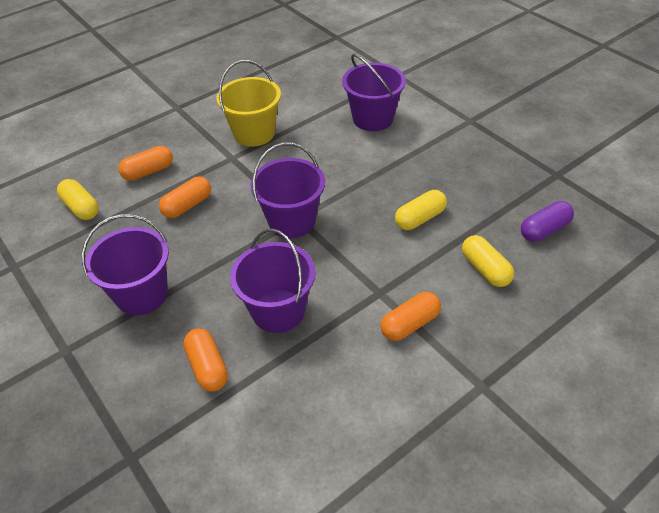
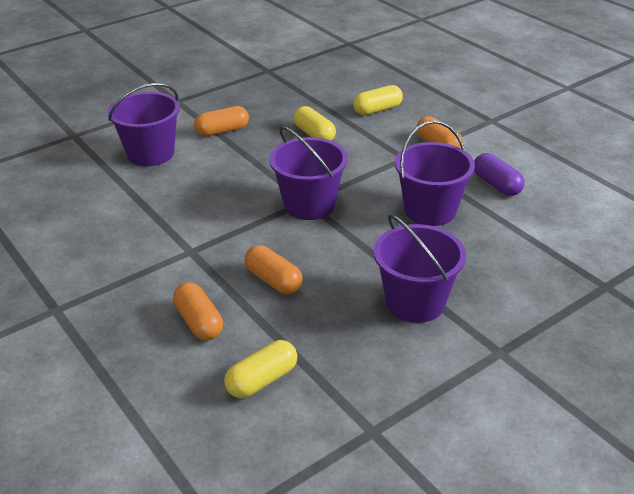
camera: 90 degrees left, 10 degrees down
(208, 367) = (501, 248): orange capsule -> orange capsule (222, 131)
(254, 133) = (146, 235): yellow bucket -> none
(544, 230) = (334, 82): purple capsule -> purple capsule (496, 185)

